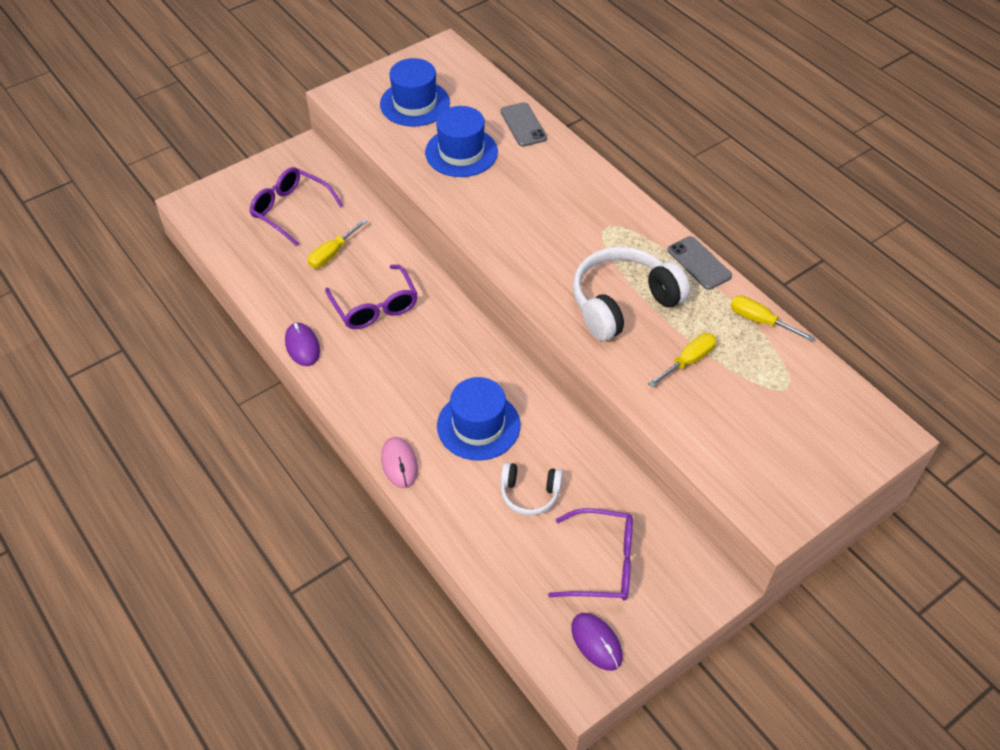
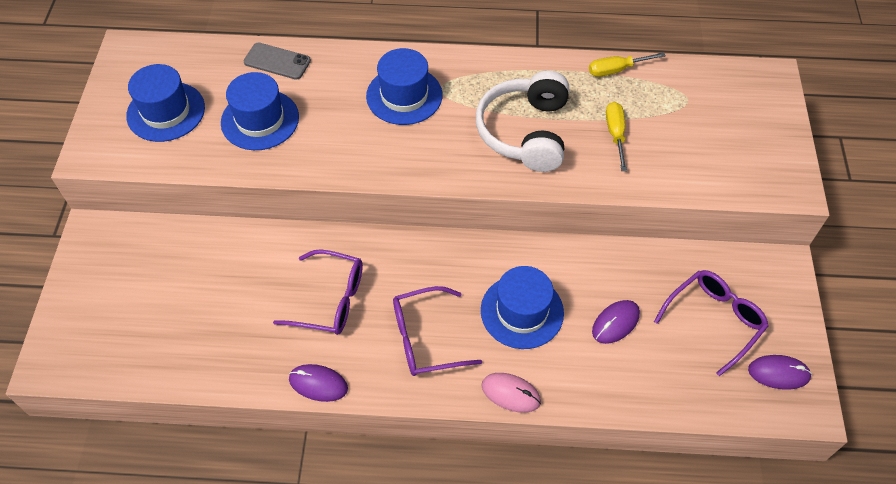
camera: 50 degrees left, 5 degrees up
(291, 210) = (151, 289): purple glasses -> purple glasses (426, 338)
(332, 253) = (237, 291): yellow screwdriver -> none
(529, 494) = (615, 323): white headphones -> purple mouse
(574, 211) = (404, 95): none -> blue hat
(699, 263) = (531, 63): grey phone -> none

